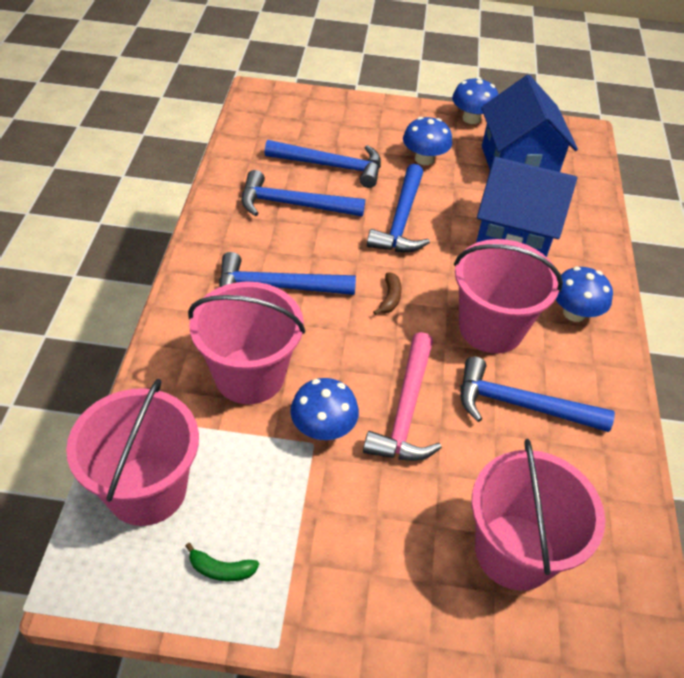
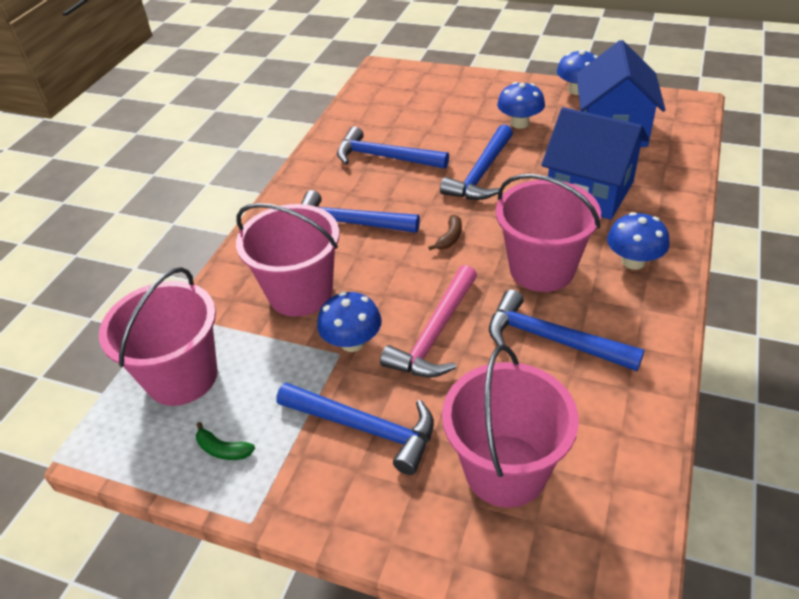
camera: 20 degrees right, 5 degrees down
(331, 166) = (429, 127): blue hammer -> blue hammer (365, 428)

